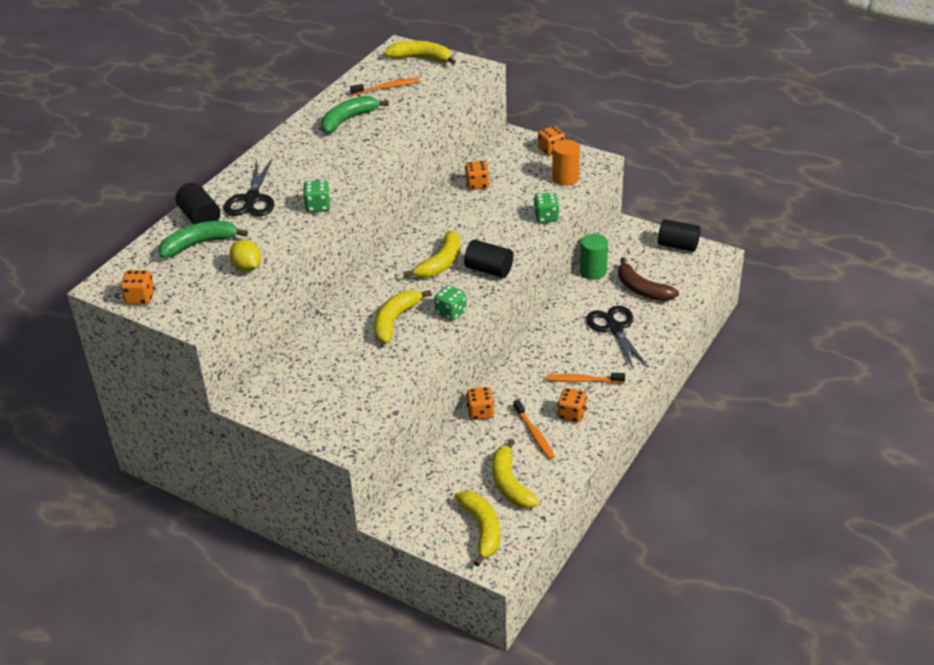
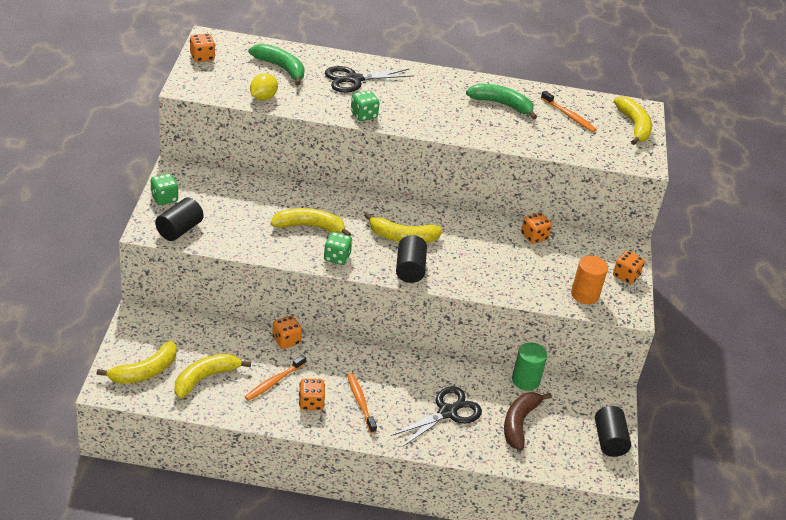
camera: 60 degrees right, 0 degrees up
(200, 218) = (315, 60): black cylinder -> black cylinder (179, 230)
(546, 217) = (512, 292): green dice -> green dice (164, 198)

